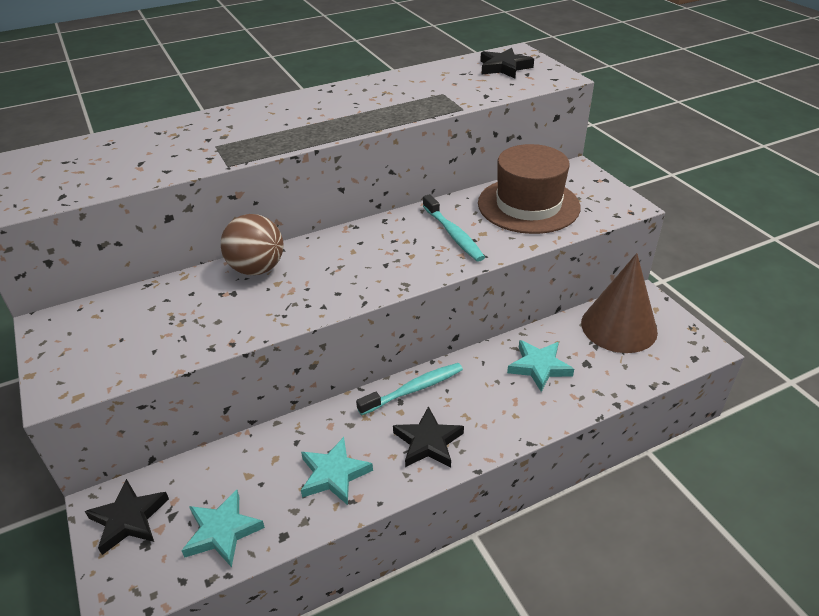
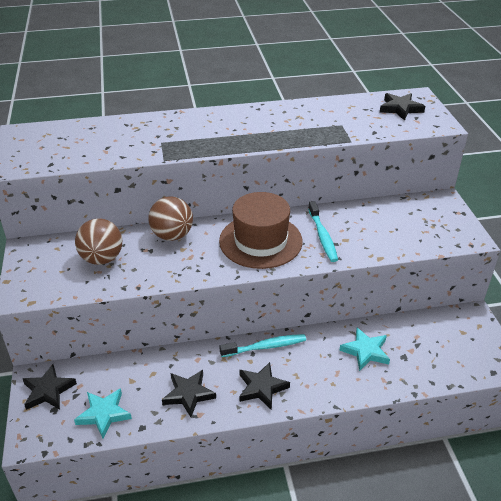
camera: 15 degrees right, 0 degrees up
(167, 316) = (102, 258): none -> brown ball
(334, 474) = (188, 394): turquoise star -> black star
(528, 205) = (390, 223): brown hat -> brown hat (260, 241)
(619, 327) = (442, 334): brown cone -> none

